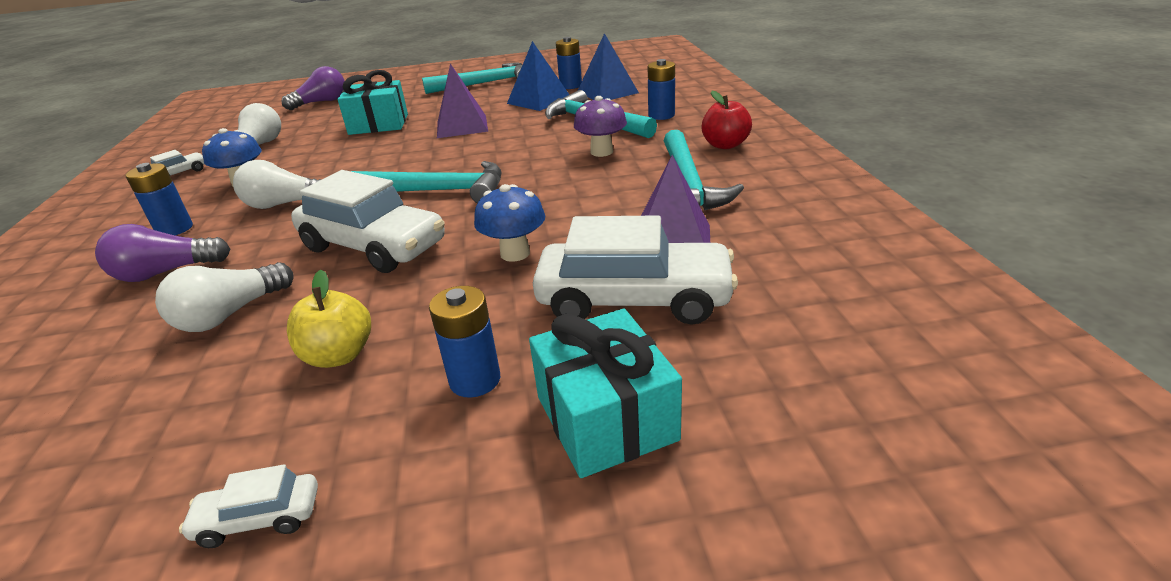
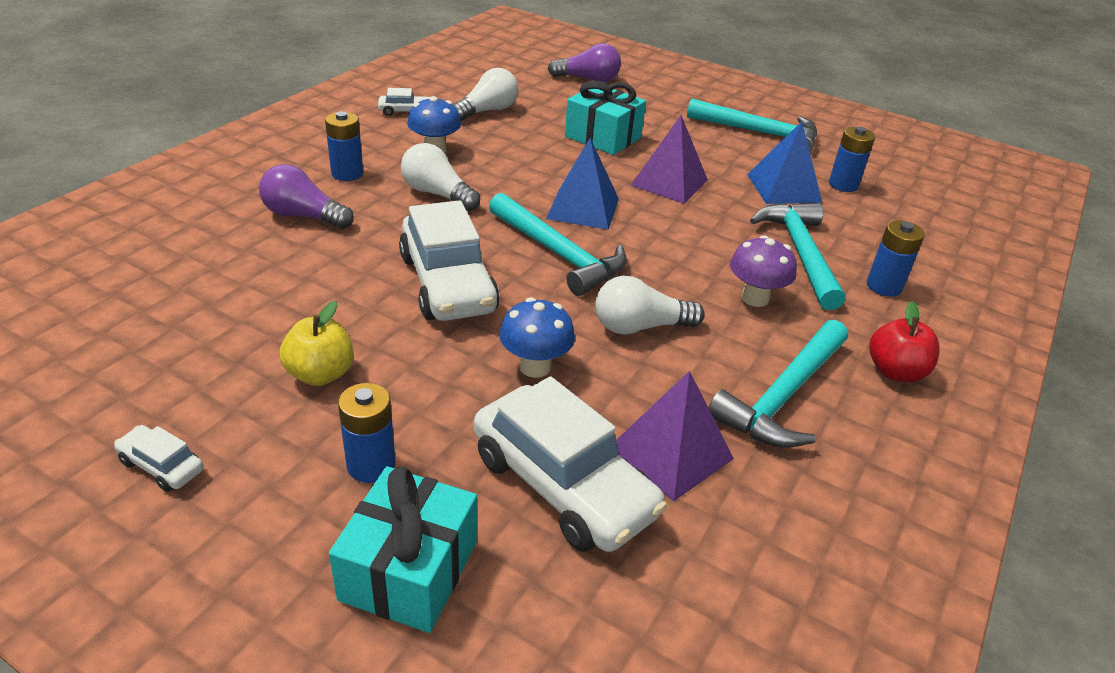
camera: 35 degrees right, 5 degrees up
(230, 314) = (300, 285): white light bulb -> white light bulb (640, 327)
(607, 92) = (870, 217): blue pyramid -> blue pyramid (583, 208)

